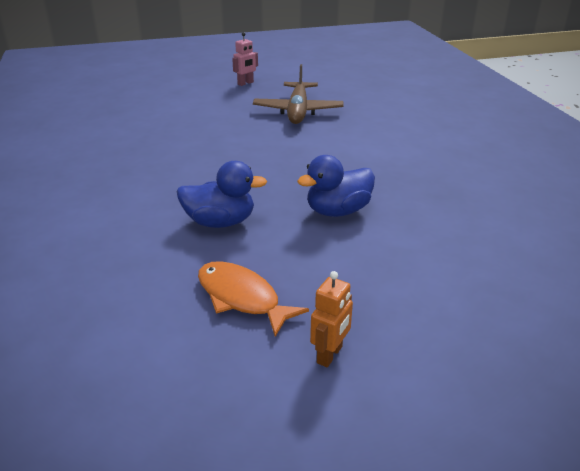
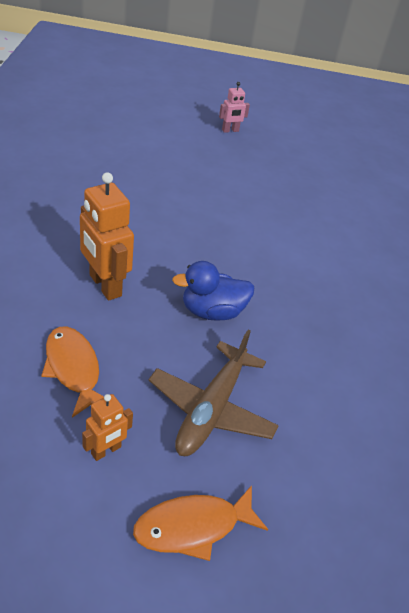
camera: 15 degrees right, 10 degrees up
(220, 222) = (104, 285): blue duck -> orange robot
(298, 111) = (257, 182): brown plane -> brown plane (212, 408)
(467, 387) = (193, 527): none -> orange fish

